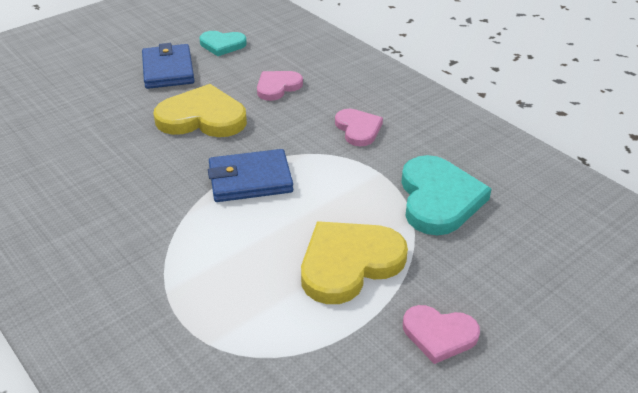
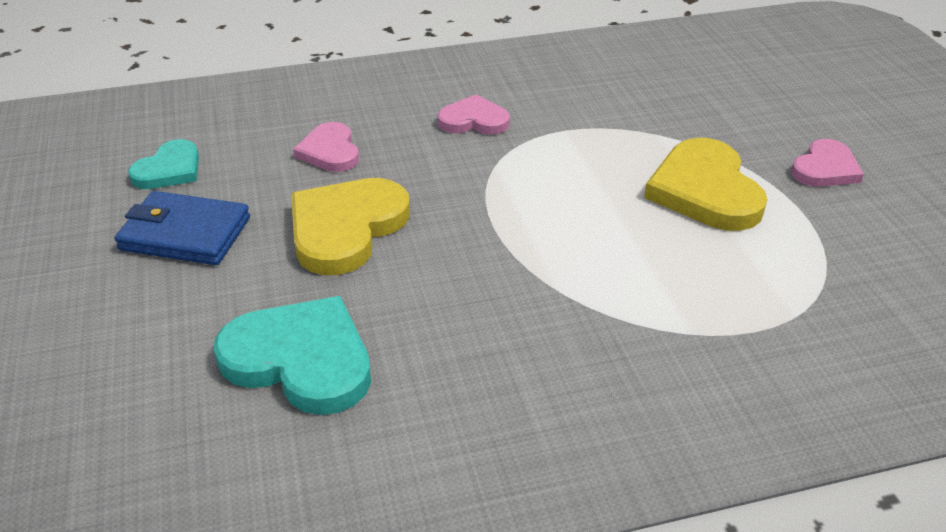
camera: 65 degrees left, 0 degrees up
(250, 179) = (517, 220): blue wallet -> none
(438, 199) = (632, 109): turquoise heart -> turquoise heart (300, 360)

